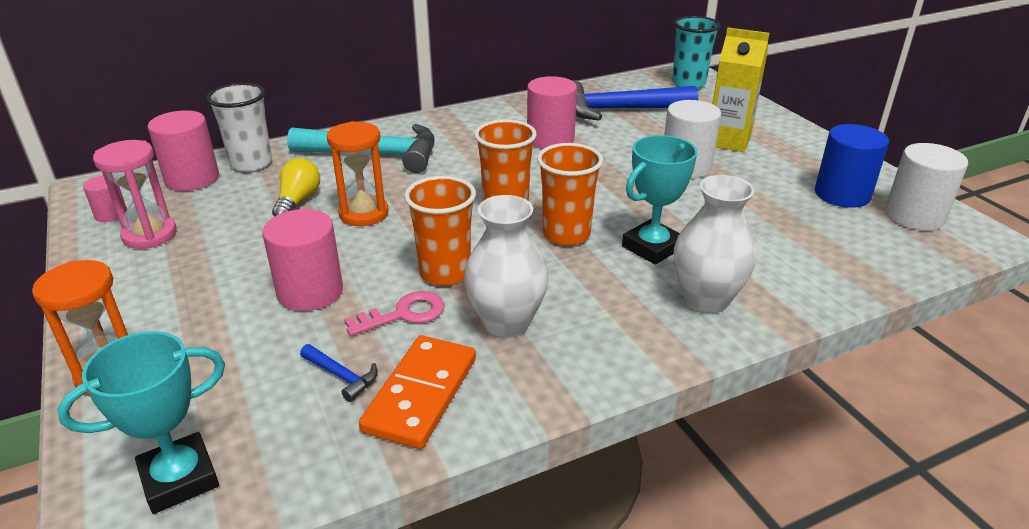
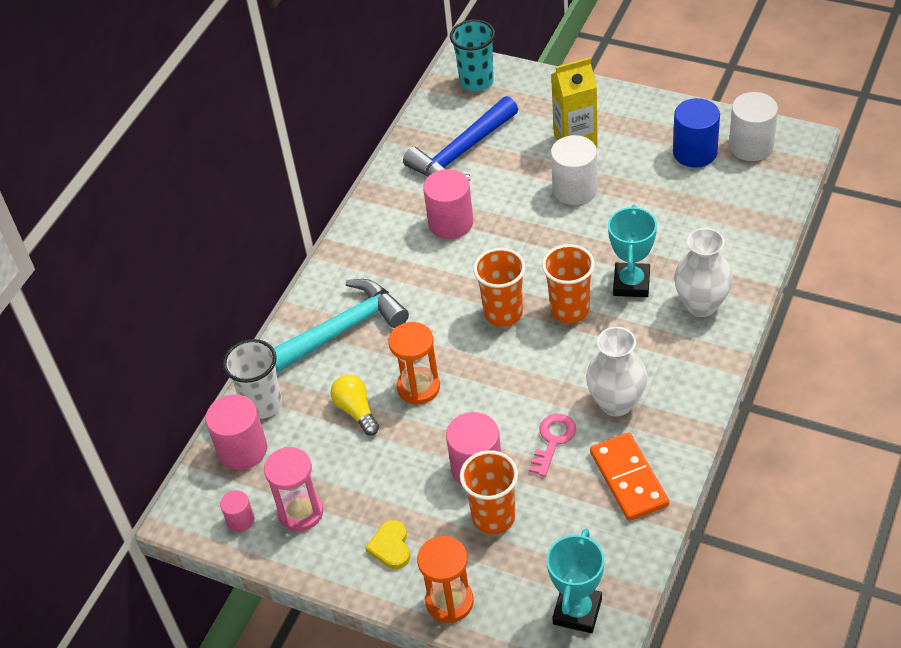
camera: 35 degrees left, 15 degrees up
(154, 299) = (391, 547): none -> yellow heart
(342, 376) = (575, 502): blue hammer -> none
(445, 273) = (536, 394): orange cup -> orange cup (493, 517)

